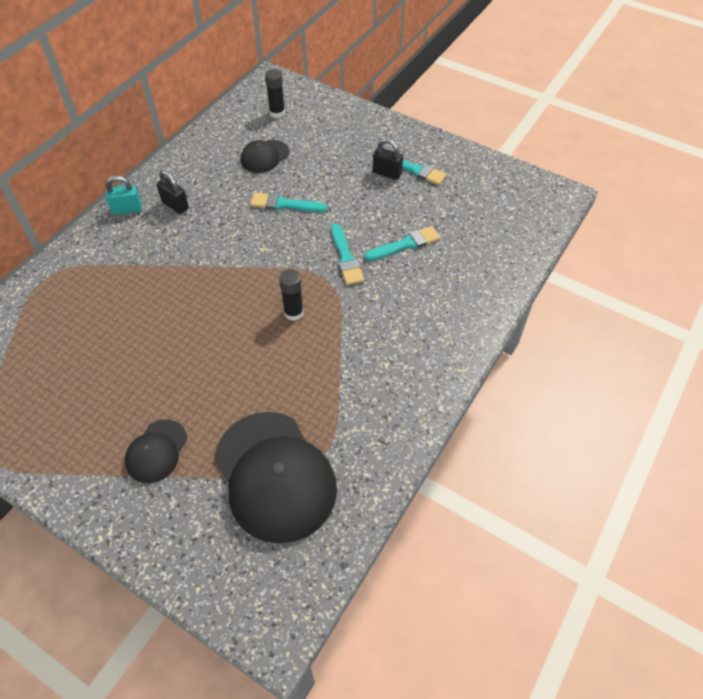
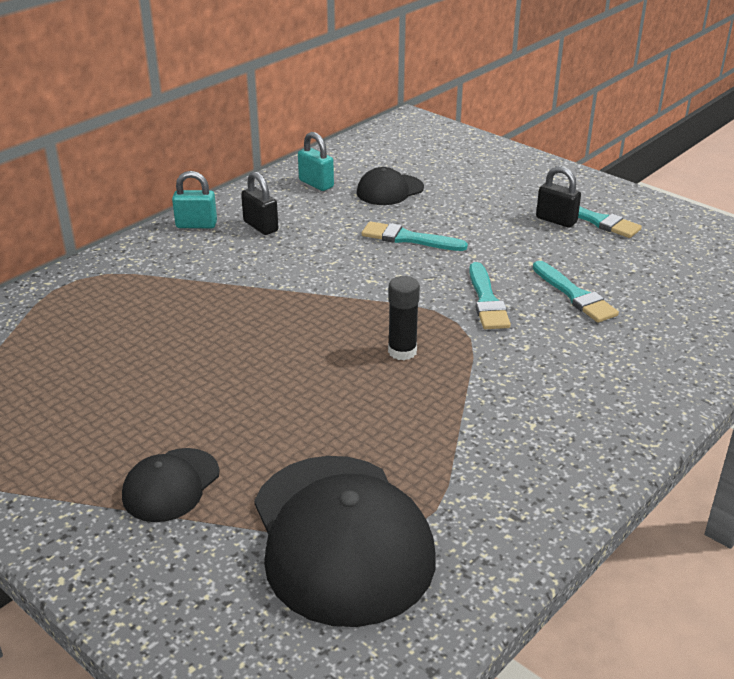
camera: 10 degrees right, 20 degrees down
(209, 156) = (316, 184): none -> turquoise padlock
(277, 113) = (413, 151): black glue stick -> none
(405, 244) = (574, 295): turquoise brush -> turquoise brush turned 75 degrees clockwise

